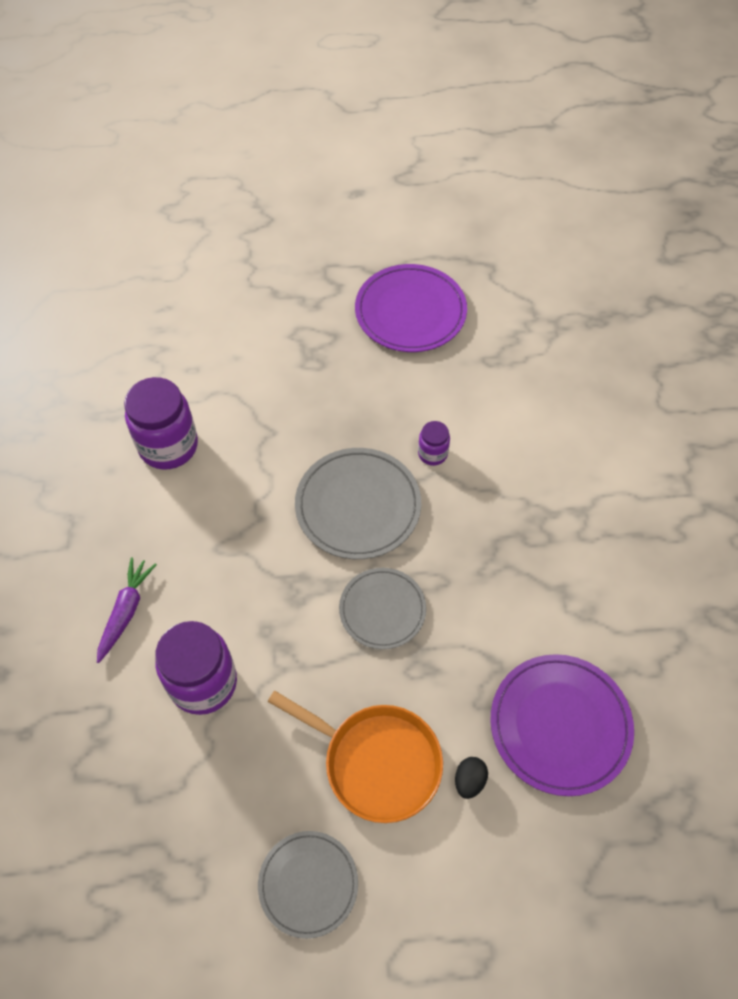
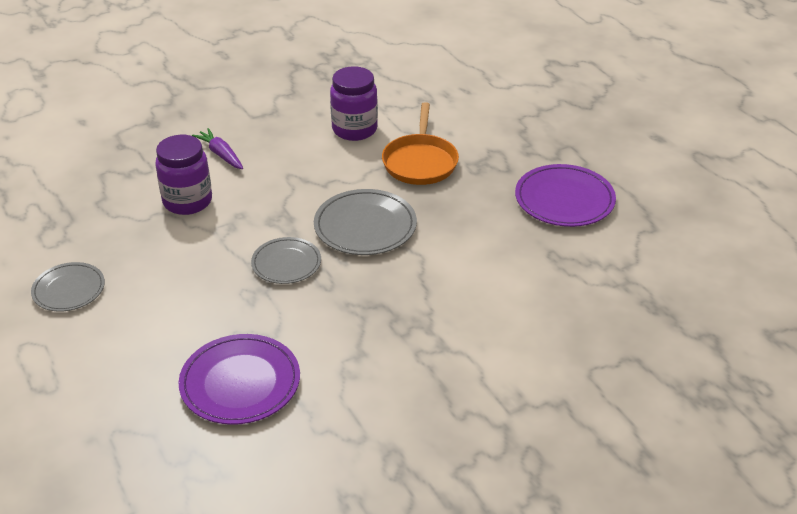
camera: 65 degrees right, 20 degrees down
(126, 611) = (221, 154): purple carrot -> purple carrot turned 120 degrees counterclockwise
(377, 762) = (167, 295): orange pan -> orange pan (420, 162)
(432, 454) = (438, 249): purple jar -> none
(469, 781) = (173, 345): black egg -> none

